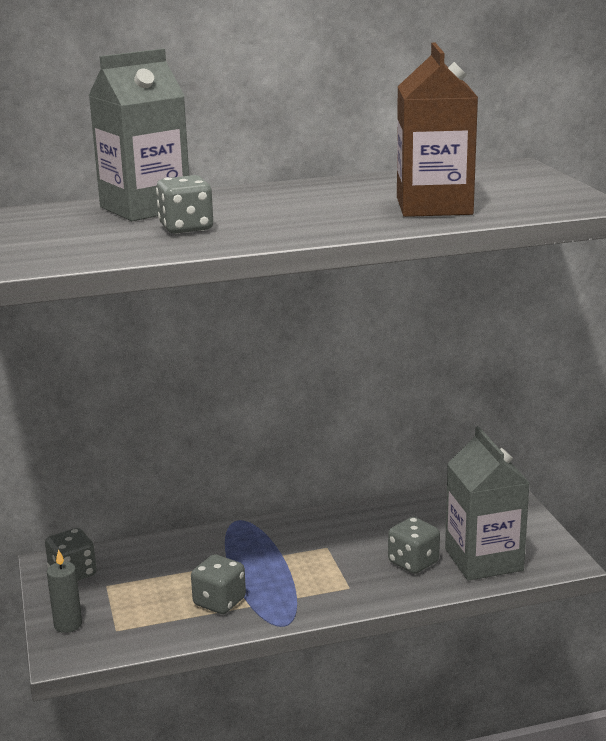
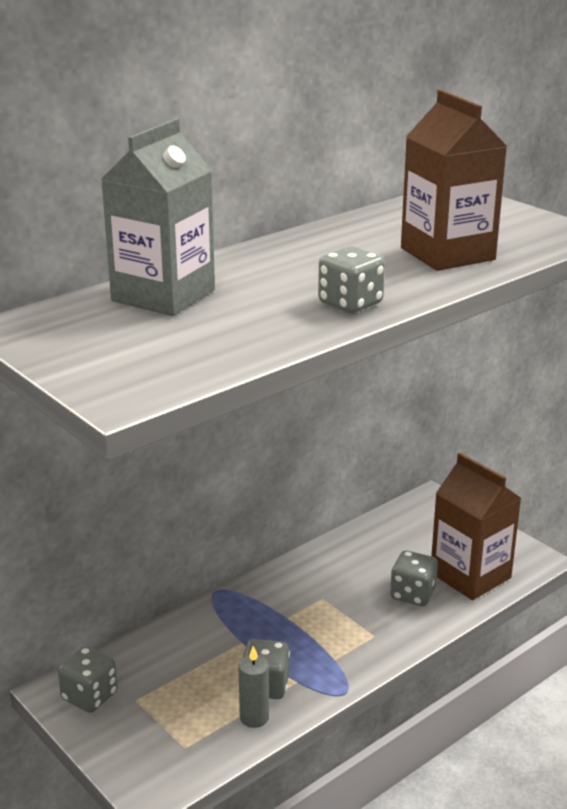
camera: 25 degrees left, 5 degrees up
(68, 624) = (130, 756): grey candle -> grey candle (254, 717)
(186, 228) = (243, 317): grey dice -> grey dice (350, 304)
(483, 560) = (470, 575): grey carton -> brown carton

